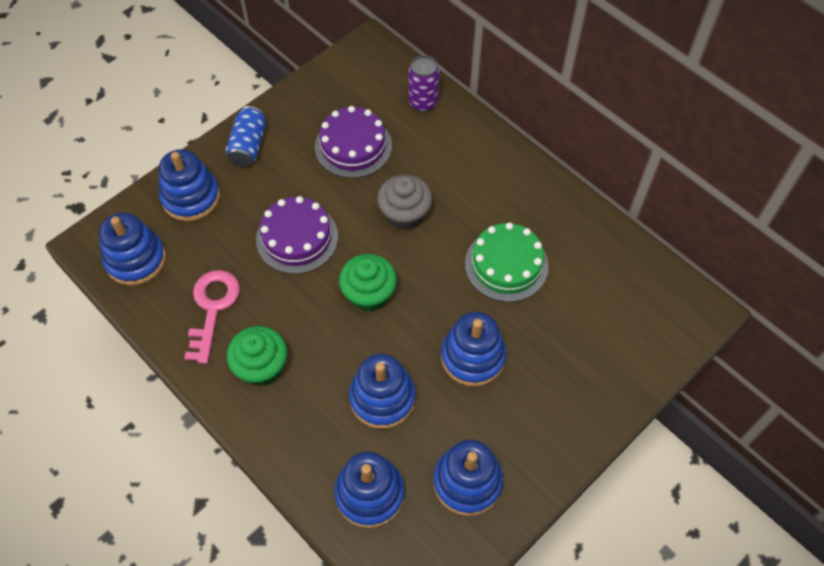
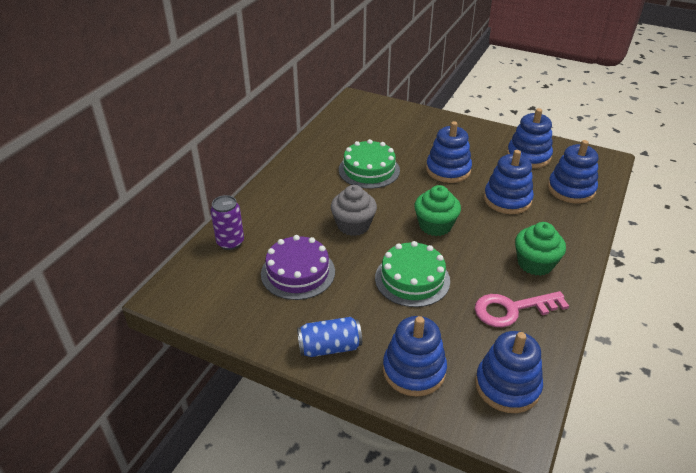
camera: 110 degrees left, 20 degrees down
(297, 238) = (412, 279): purple cake -> green cake

